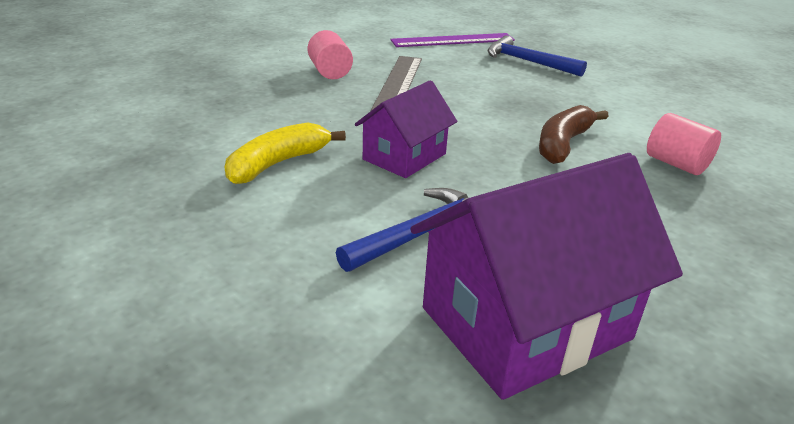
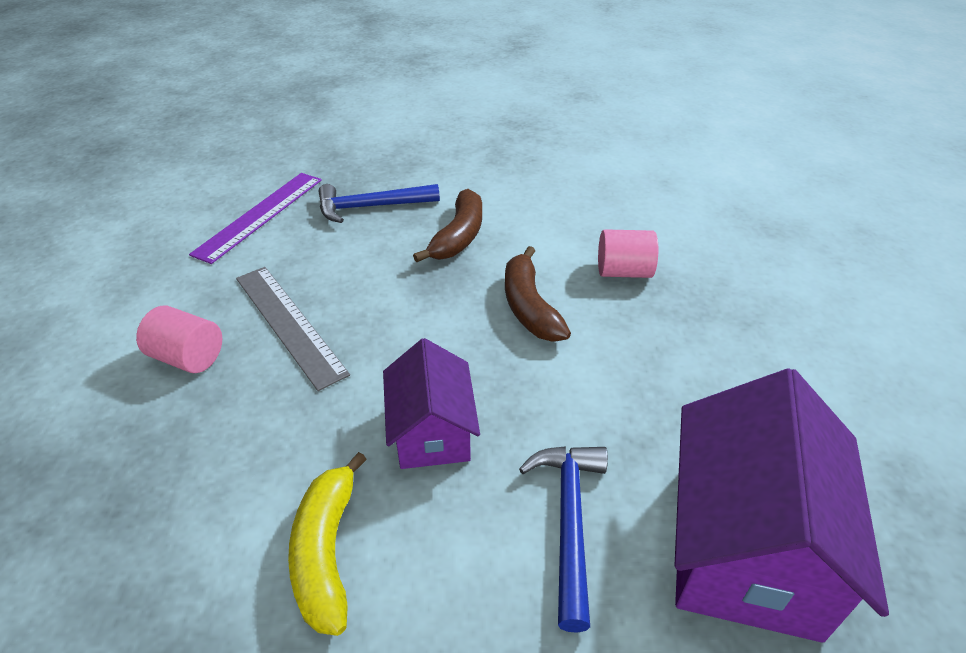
camera: 45 degrees left, 10 degrees up
(567, 95) = (459, 236): none -> brown banana

